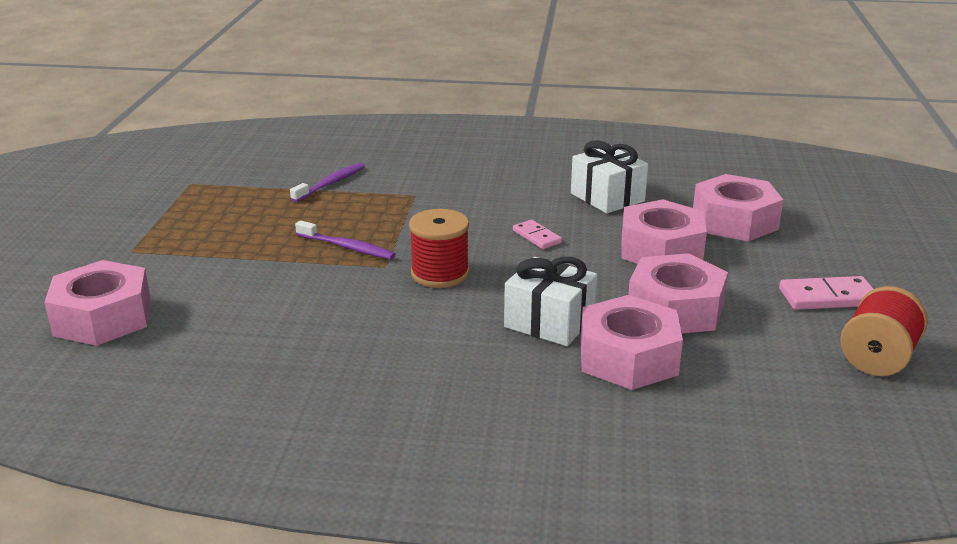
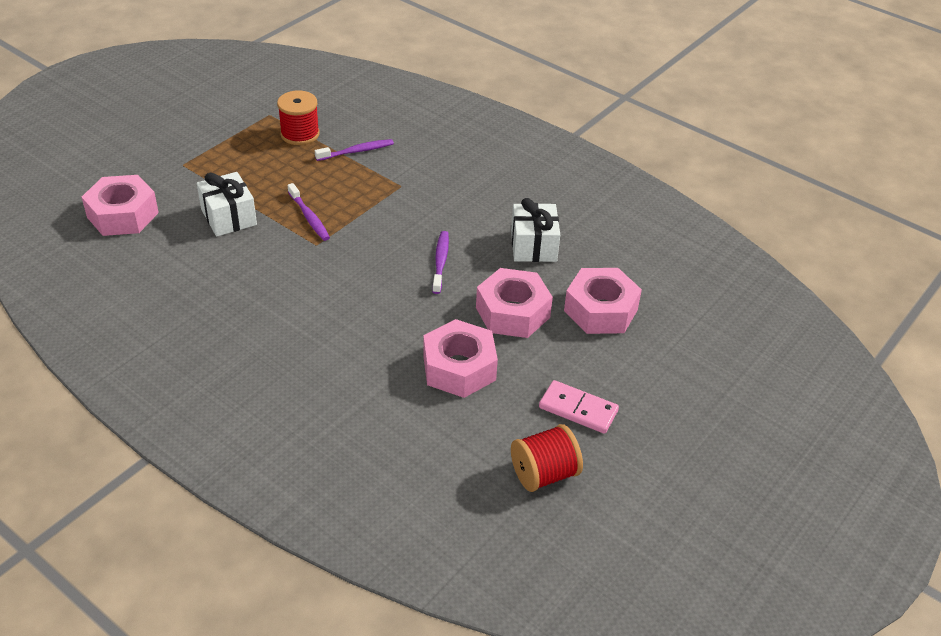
camera: 30 degrees right, 15 degrees up
(440, 274) = (342, 267): red spool -> red spool (300, 134)
(537, 237) = (440, 262): pink domino -> purple toothbrush
(549, 322) = (366, 339): white gift -> white gift (229, 217)
(628, 358) = (382, 391): pink nut -> none

